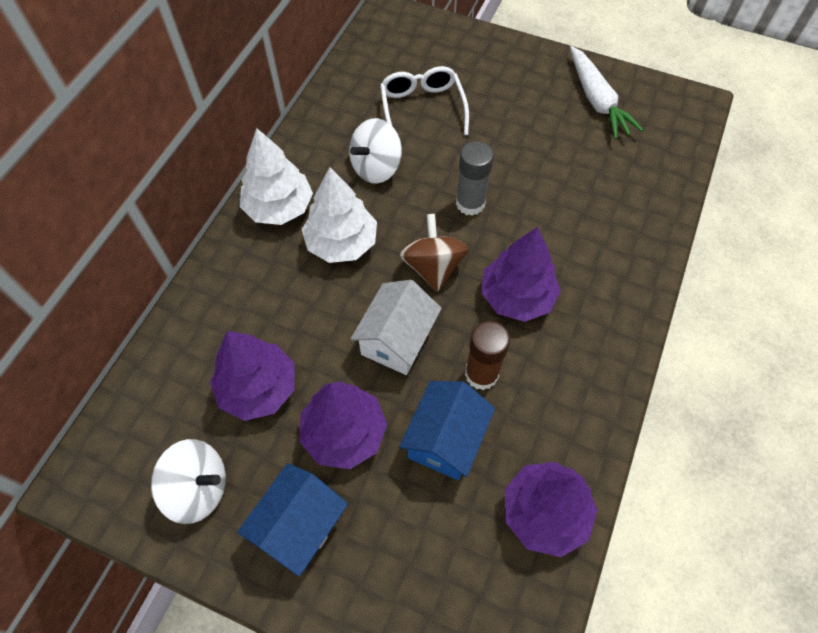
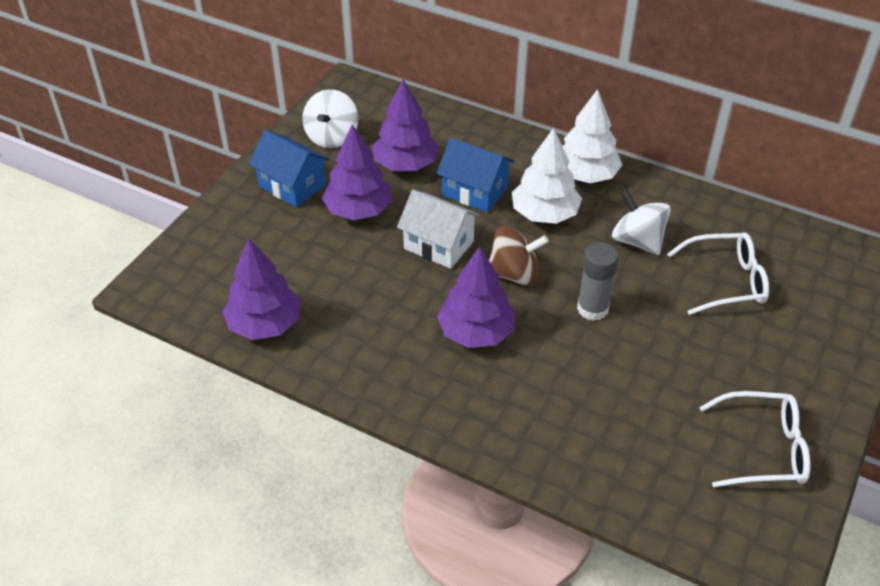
camera: 95 degrees right, 15 degrees down
(445, 439) = (341, 269): blue house -> blue house (474, 191)
(481, 374) = (397, 297): brown glue stick -> none
(597, 100) = (763, 449): white carrot -> white glasses

